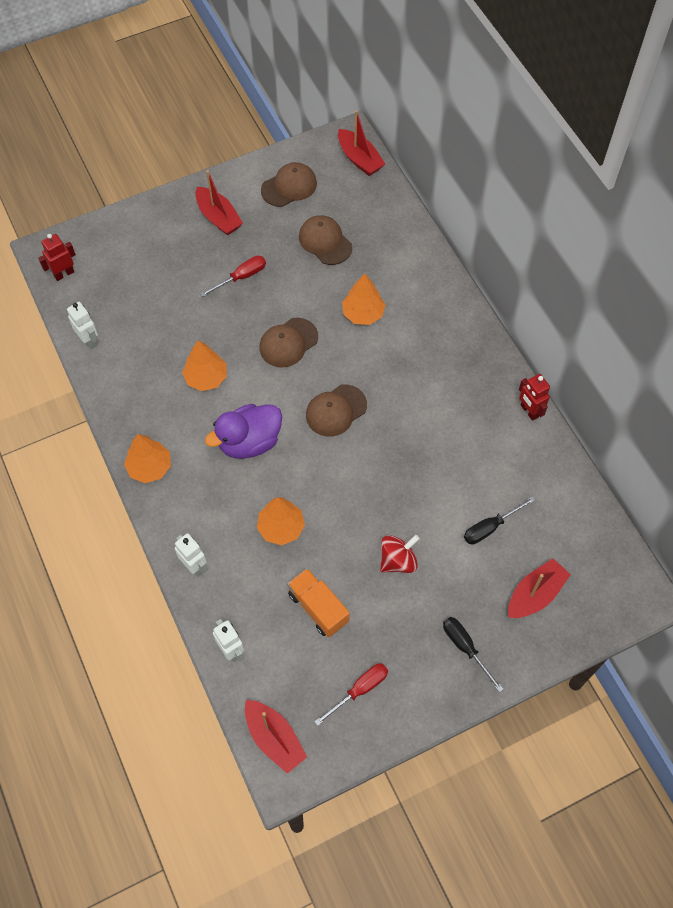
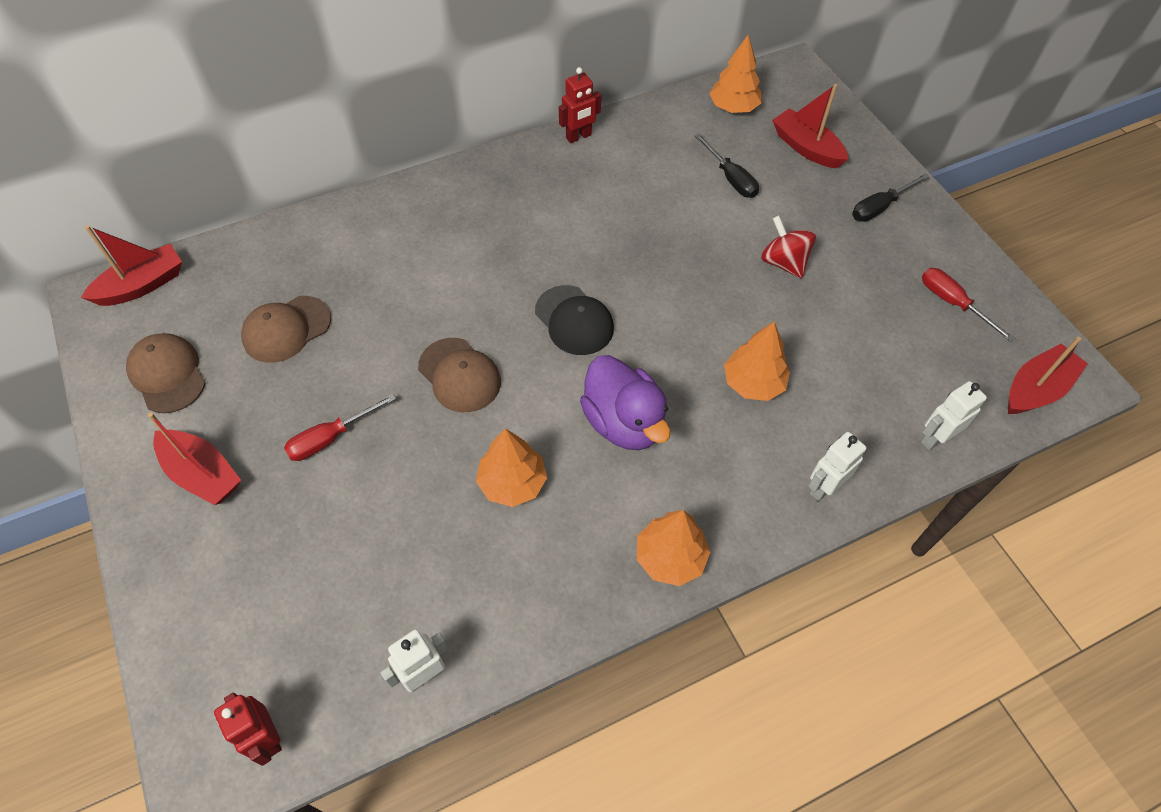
camera: 90 degrees left, 5 degrees down
(218, 217) = (202, 474): red boat -> red boat turned 75 degrees clockwise
(241, 277) = (330, 438): red screwdriver -> red screwdriver turned 90 degrees counterclockwise
(318, 608) = (858, 343): orange truck -> none
(336, 410) = (574, 320): brown cap -> black cap
(363, 313) = (420, 287): orange tree -> orange tree (733, 107)

